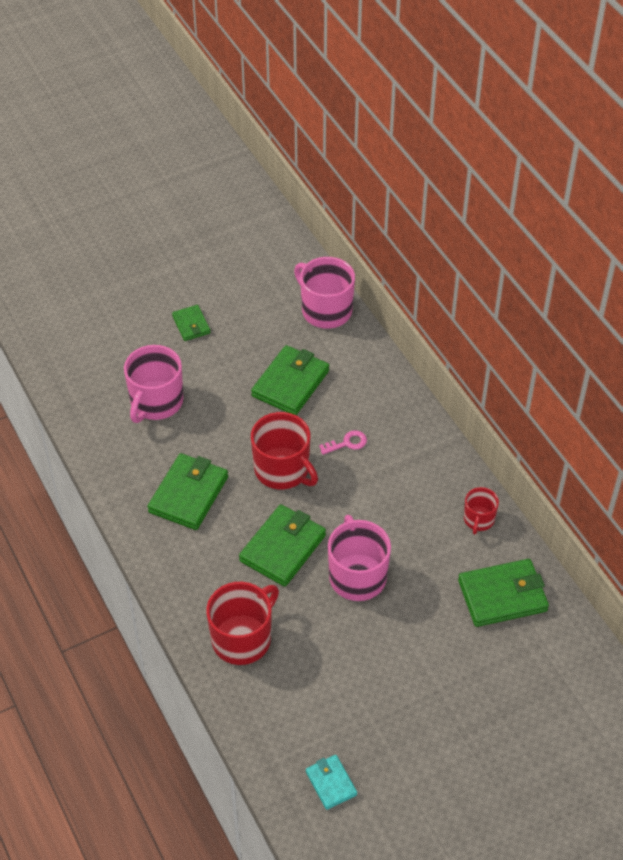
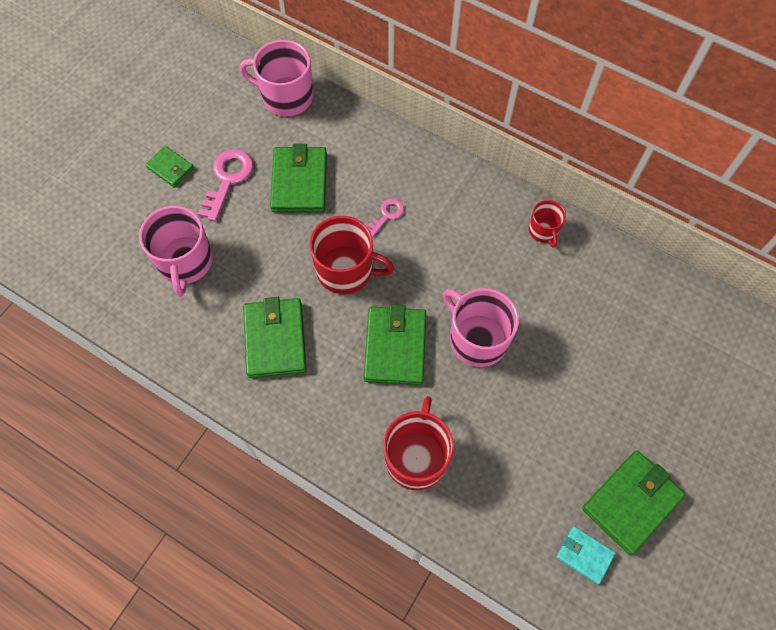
camera: 30 degrees left, 15 degrees up
(232, 354) = (227, 179): none -> pink key
(502, 595) = (608, 291): green wallet -> green wallet (631, 502)

